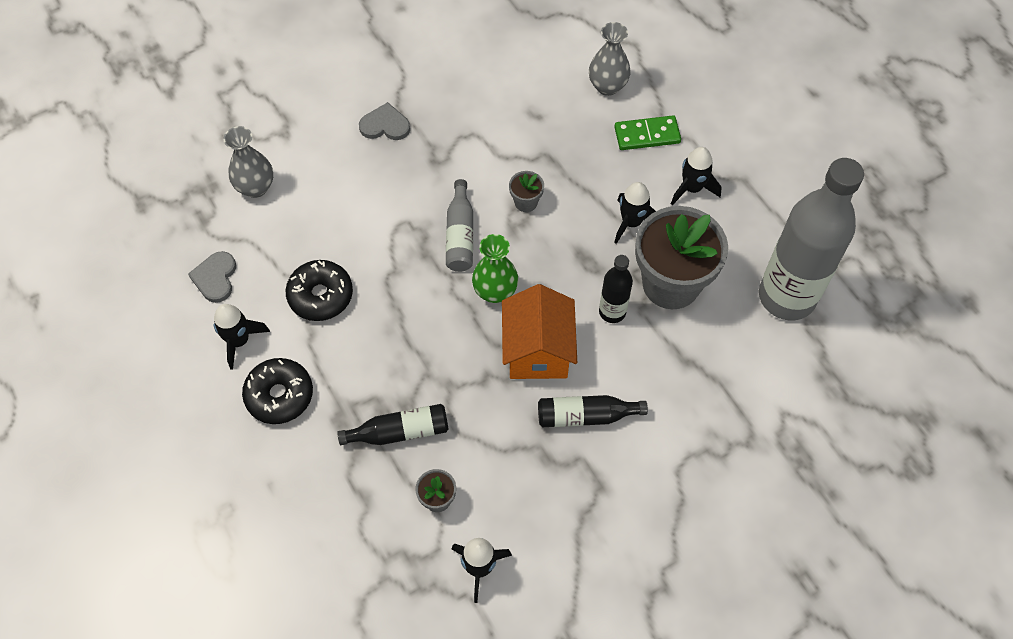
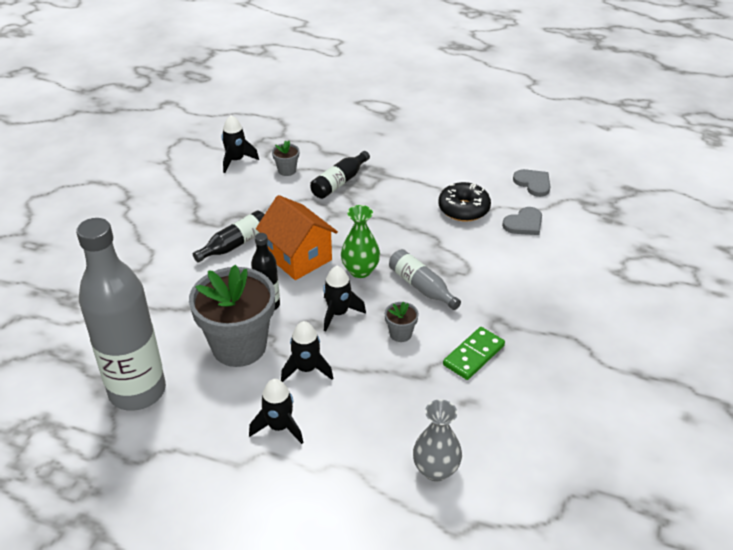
camera: 140 degrees right, 20 degrees down
(239, 341) = (477, 168): black rocket -> black rocket (338, 313)
(255, 187) = (583, 234): grey vase -> none
(279, 395) = (423, 162): black donut -> none
(385, 125) = (563, 320): grey heart -> grey heart (524, 223)
(647, 135) = (358, 448): green domino -> green domino (473, 355)

